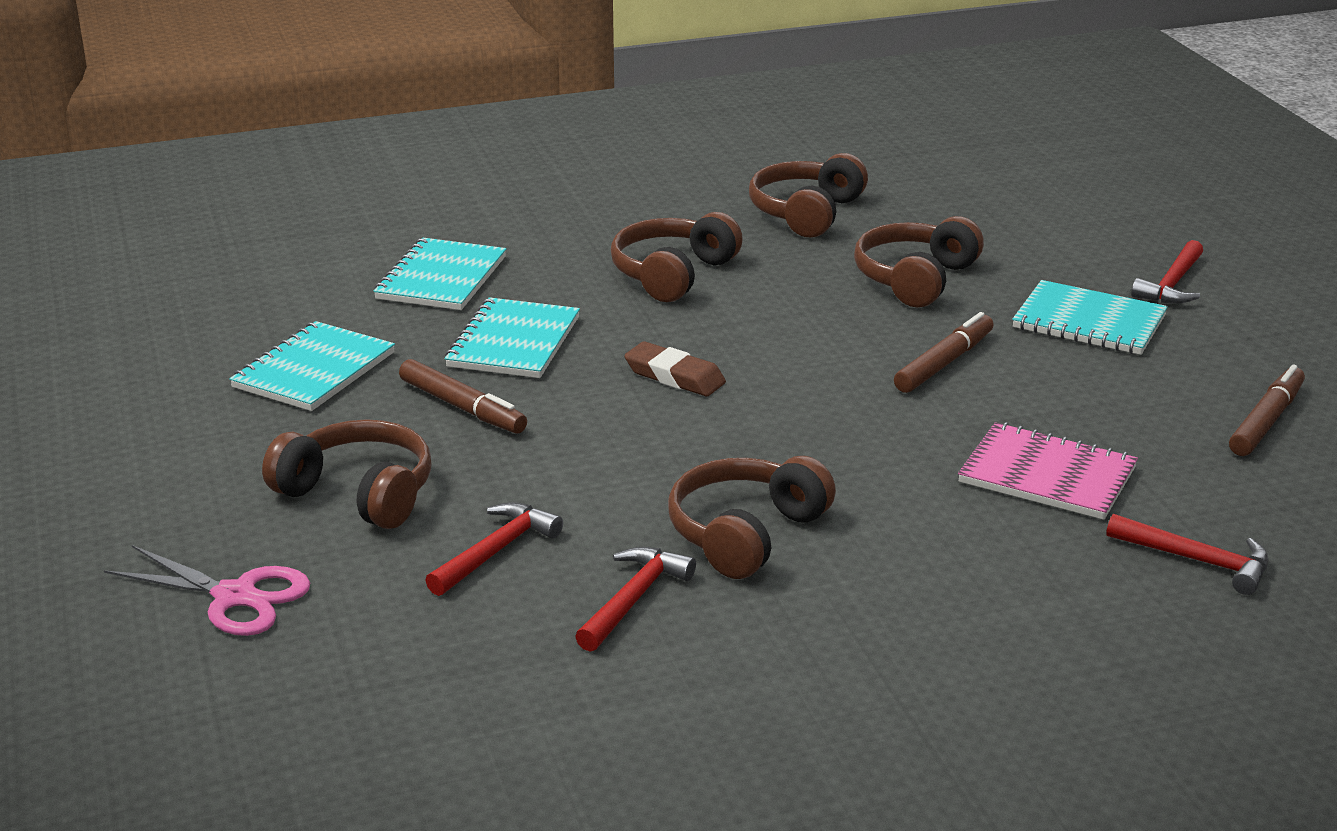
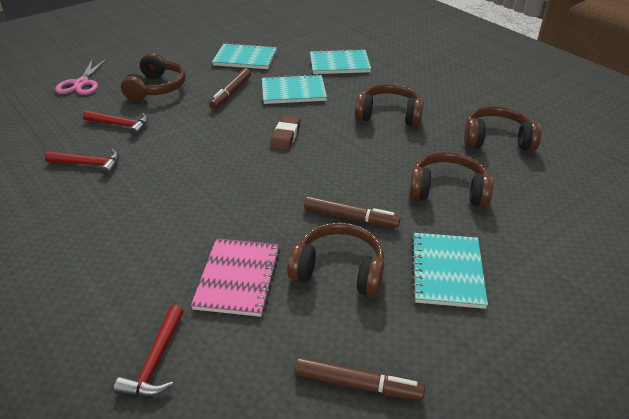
camera: 70 degrees right, 10 degrees up
(745, 534) = (148, 183): brown headphones -> brown headphones (339, 270)
(1172, 285) = (539, 308): red hammer -> none

